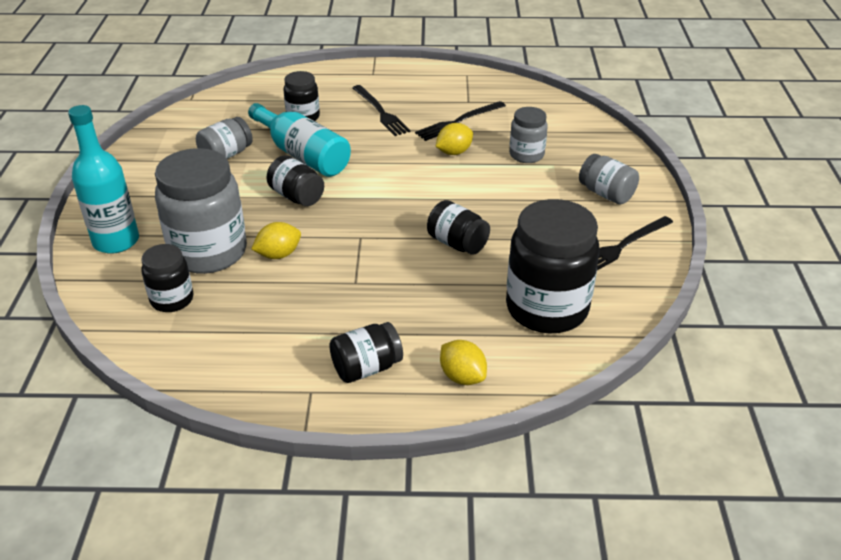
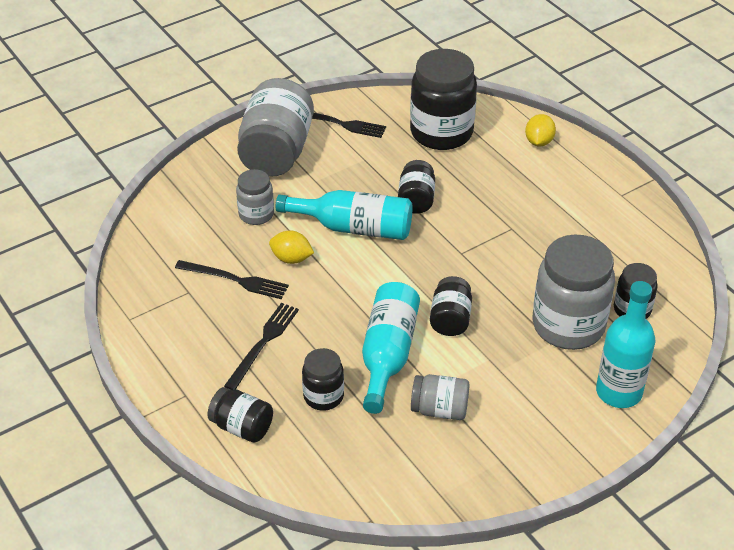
camera: 125 degrees left, 5 degrees up
(278, 254) = (527, 284): yellow lemon -> none
(366, 368) = (577, 182): black jar -> black jar (242, 427)
(457, 194) = (354, 227): none -> turquoise bottle
(606, 194) = (276, 152): grey jar -> grey jar, size x1.90

